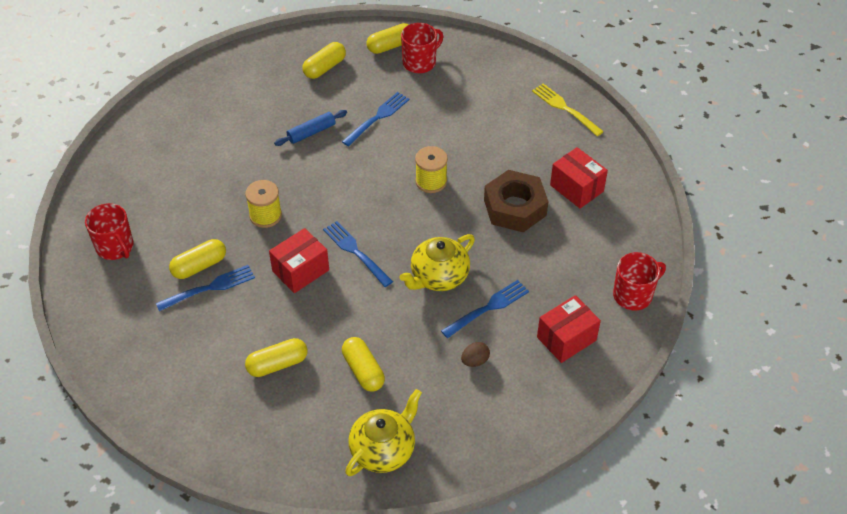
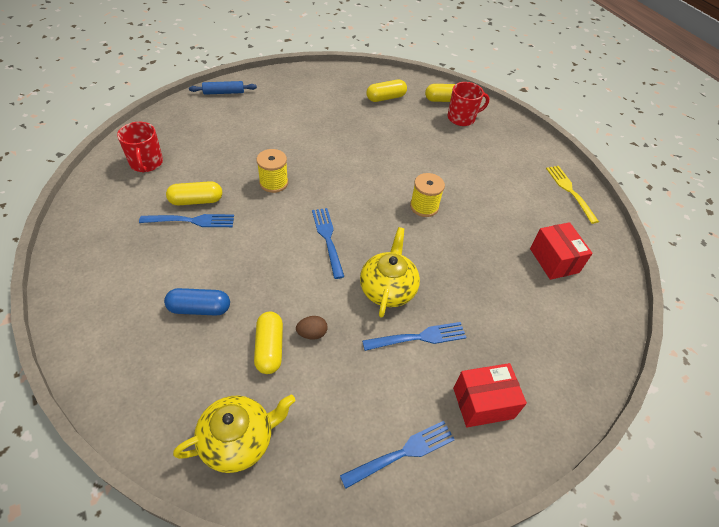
camera: 20 degrees right, 0 degrees up
(277, 364) = (199, 308): yellow capsule -> blue capsule
(300, 271) = (272, 236): red box -> none
(311, 132) = (348, 137): blue rolling pin -> blue rolling pin (224, 92)
(377, 118) = (406, 144): blue fork -> blue fork (402, 453)
(438, 277) = (388, 289): yellow teapot -> yellow teapot turned 120 degrees clockwise
(475, 361) = (379, 385): brown egg -> brown egg (312, 333)
(515, 207) = (488, 255): brown nut -> none
(633, 295) = (573, 386): red mug -> none

